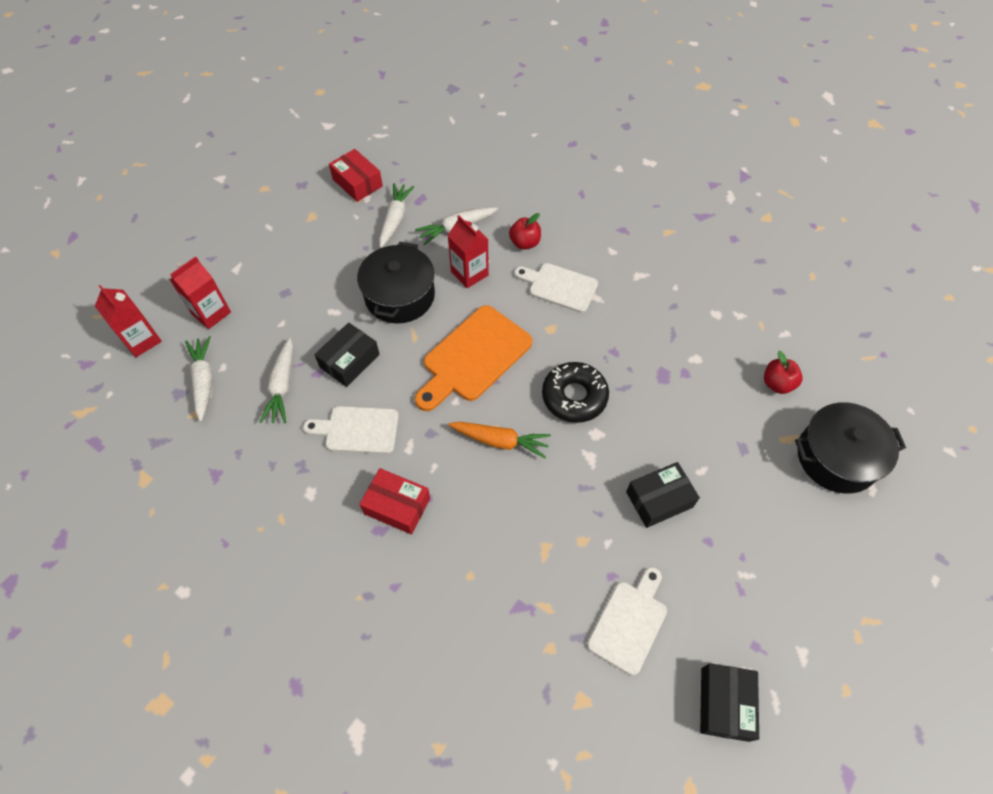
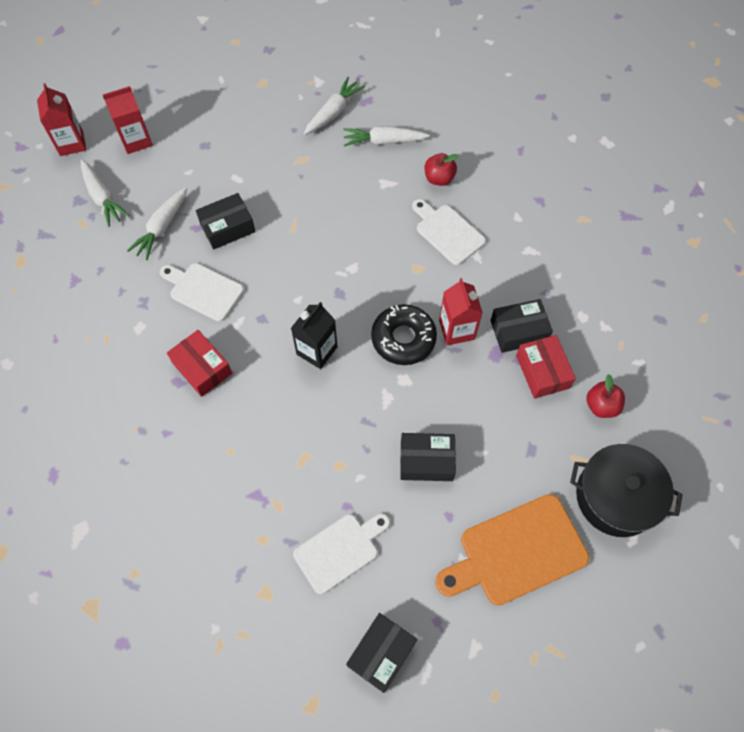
camera: 25 degrees right, 5 degrees up
(204, 381) = (103, 197): white carrot -> white carrot turned 135 degrees clockwise
(357, 183) = (318, 65): red box -> red box (542, 371)
(399, 296) = (300, 185): black pot -> none
(469, 273) = (372, 188): red carton -> red carton (457, 330)
(473, 357) = (334, 266): orange cutting board -> orange cutting board (516, 552)
(500, 441) = (317, 350): orange carrot -> black carton
(671, 348) = (518, 331): none -> black box

